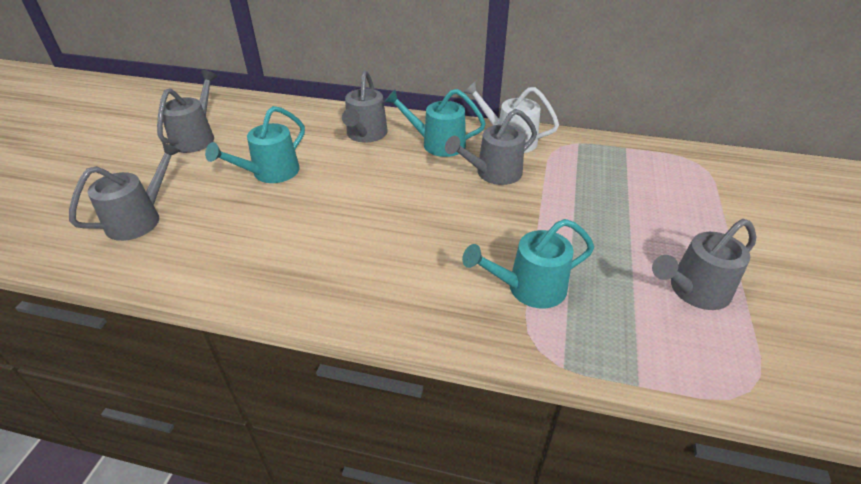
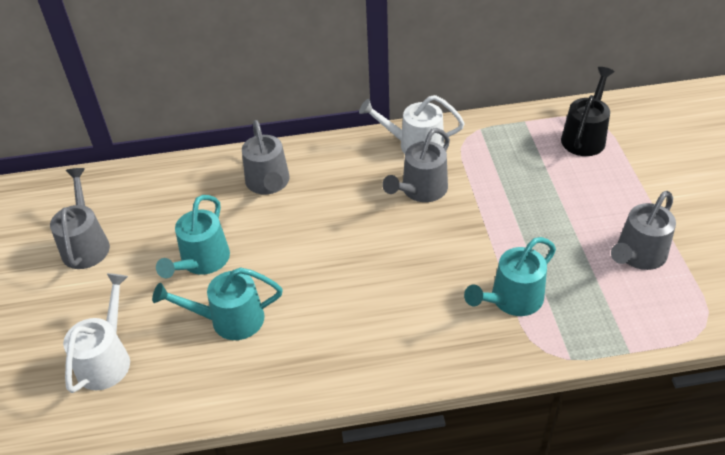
camera: 20 degrees left, 5 degrees up
(140, 218) = (107, 358): grey watering can -> white watering can
(437, 144) = (347, 172): turquoise watering can -> turquoise watering can (229, 320)
(682, 173) = (585, 136): none -> black watering can

